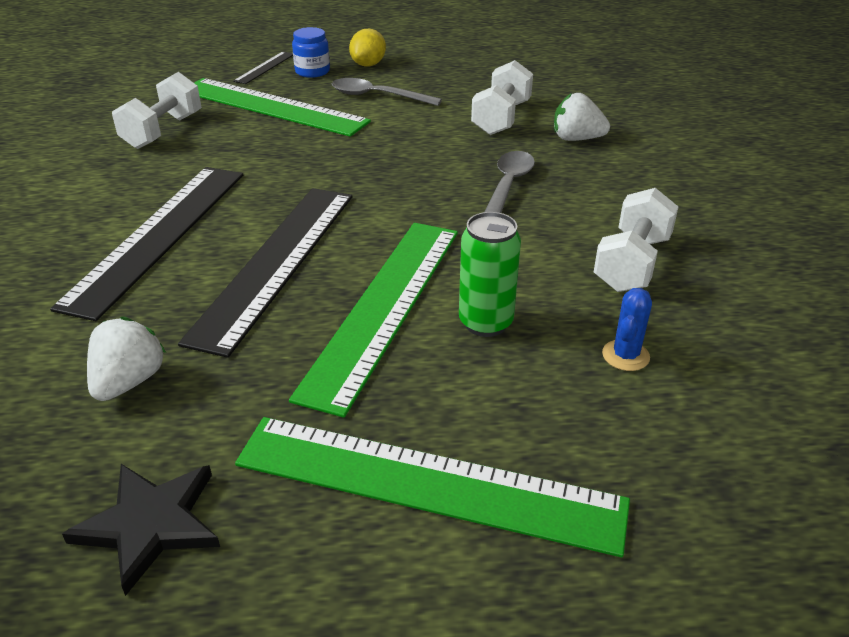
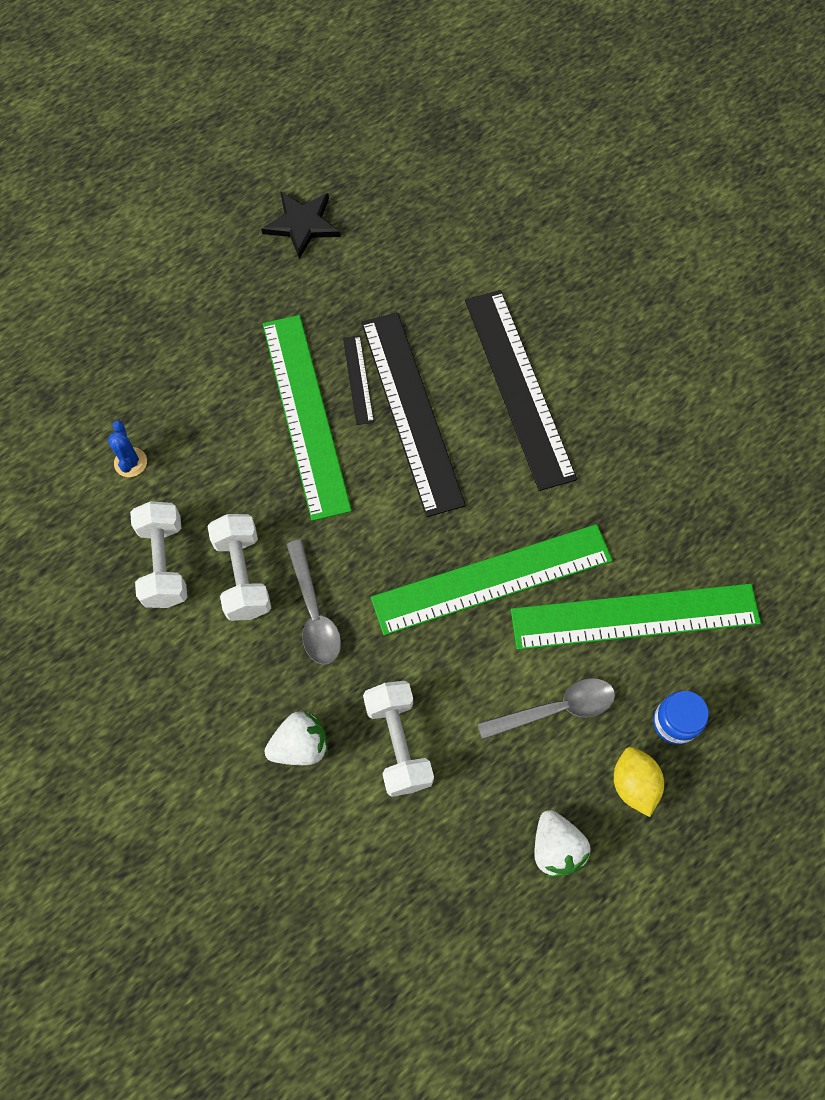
camera: 145 degrees right, 30 degrees up
(129, 382) = (397, 278): white strawberry -> white strawberry (556, 848)
(163, 131) = (678, 509): white dumbbell -> white dumbbell (243, 575)
(264, 67) = (734, 697): black ruler -> black ruler (358, 379)
(428, 482) = (192, 314): green ruler -> green ruler (492, 579)
(485, 323) = (232, 439): green can -> none

